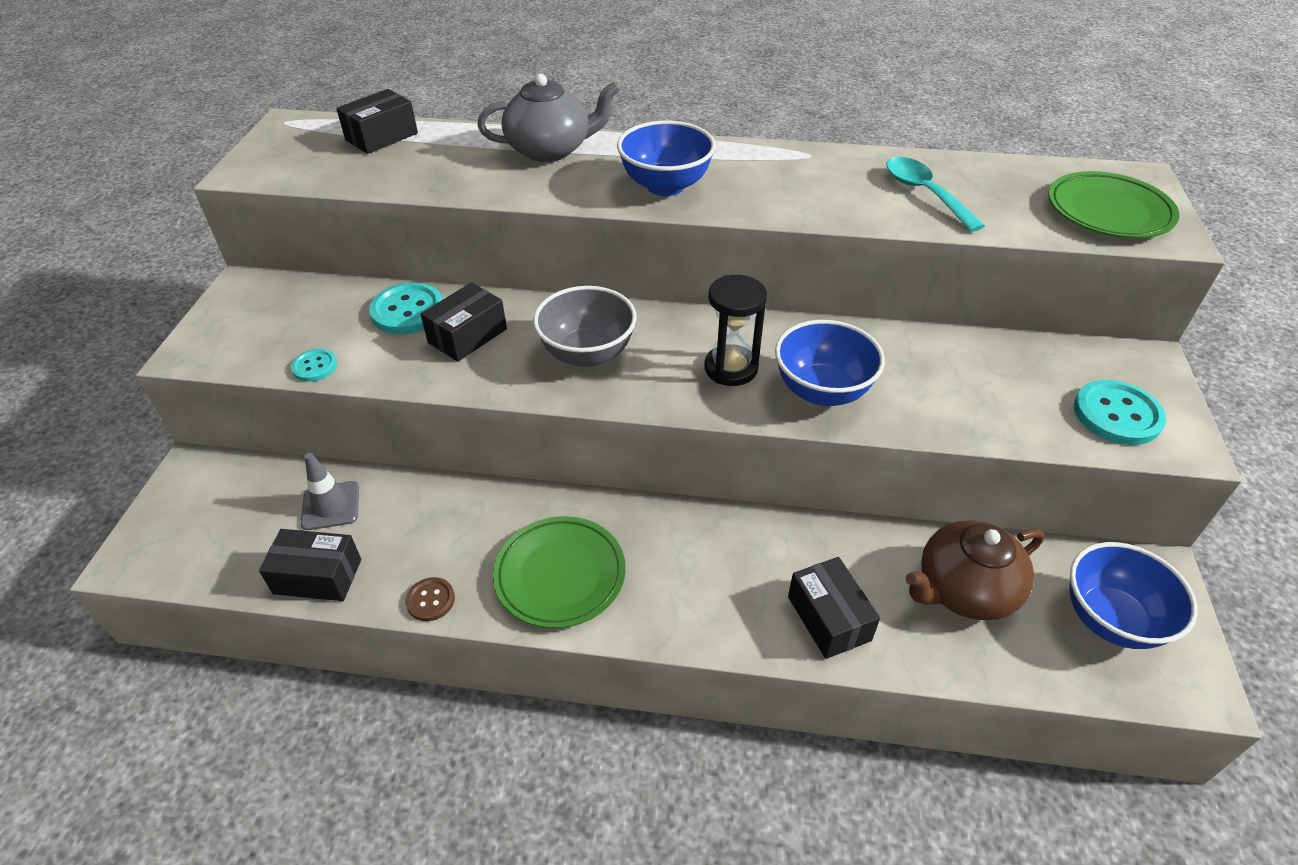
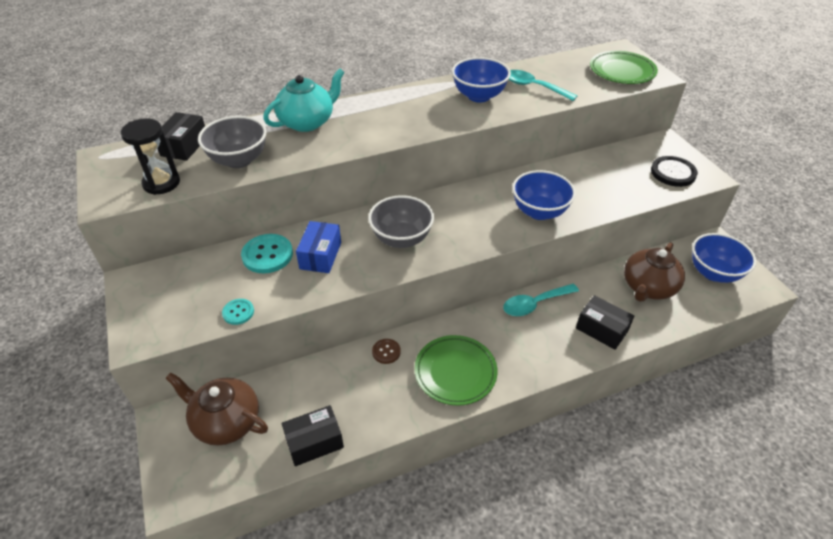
camera: 30 degrees left, 0 degrees up
(248, 501) = (226, 421): none -> brown teapot
(331, 506) = (285, 398): grey traffic cone -> none
(424, 171) = (239, 160): none -> grey bowl
(430, 600) = (395, 421): brown button -> brown button (386, 352)
(467, 336) = (320, 255): black box -> blue box
(550, 150) = (307, 122): grey teapot -> turquoise teapot
(665, 186) = (397, 123): blue bowl -> blue bowl (479, 96)
(731, 368) = (485, 217): black hourglass -> black hourglass (161, 183)
(753, 533) = (534, 304): none -> turquoise spoon
(1117, 415) = (673, 173): turquoise button -> black button

